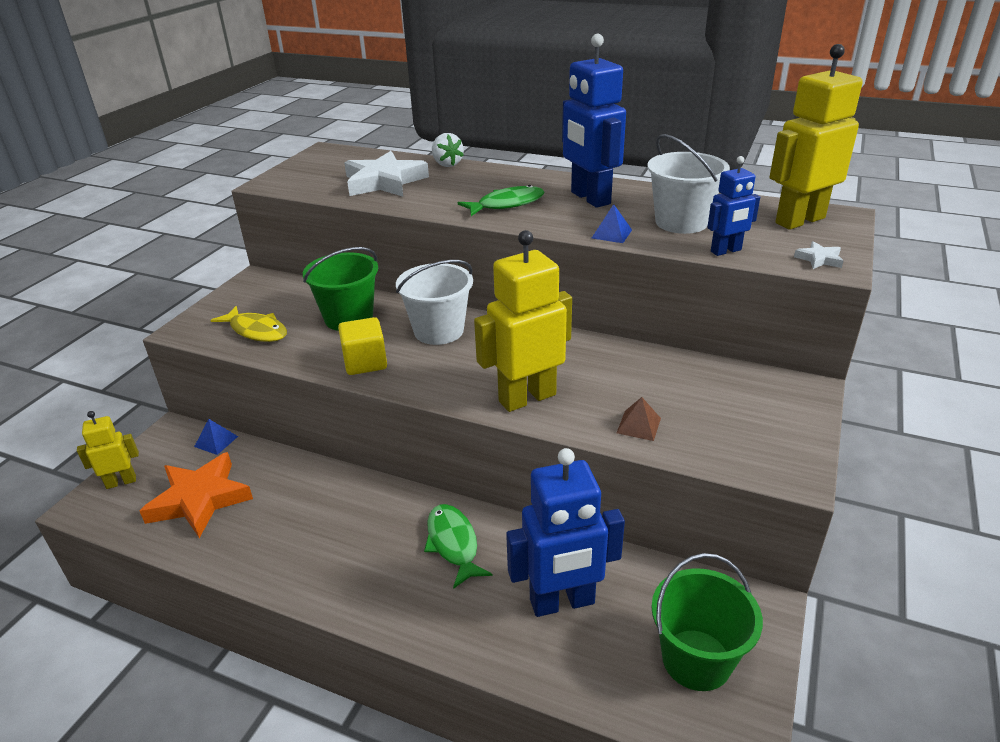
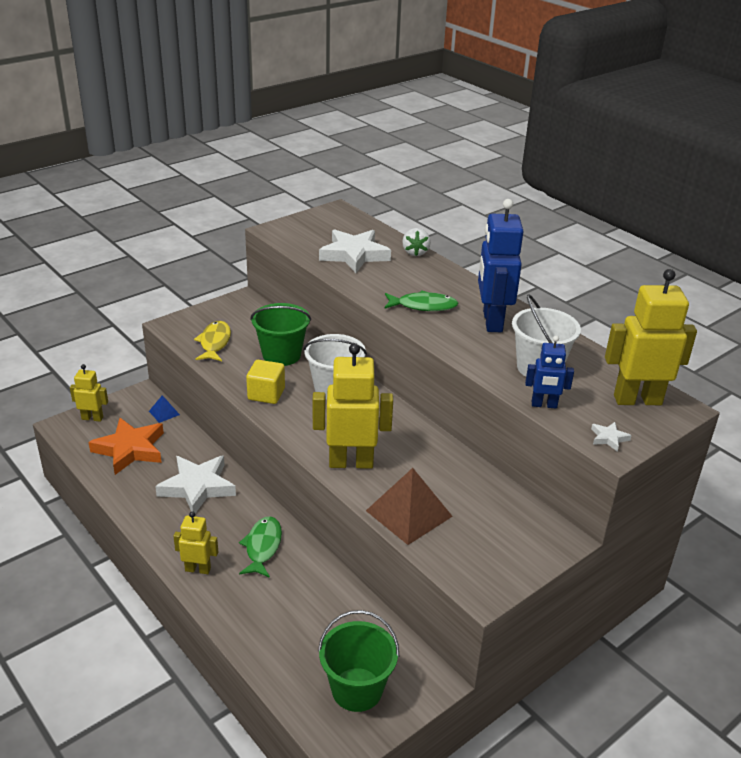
camera: 25 degrees right, 0 degrees up
(256, 331) = (214, 343): yellow fish -> yellow fish turned 150 degrees counterclockwise
(321, 509) = (197, 487): none -> white star
(395, 606) = (198, 569): none -> yellow robot
(562, 602) = (301, 615): blue robot -> none
(611, 234) = (474, 359): blue pyramid -> none
(638, 425) = (408, 513): brown pyramid -> brown pyramid, size x2.10

